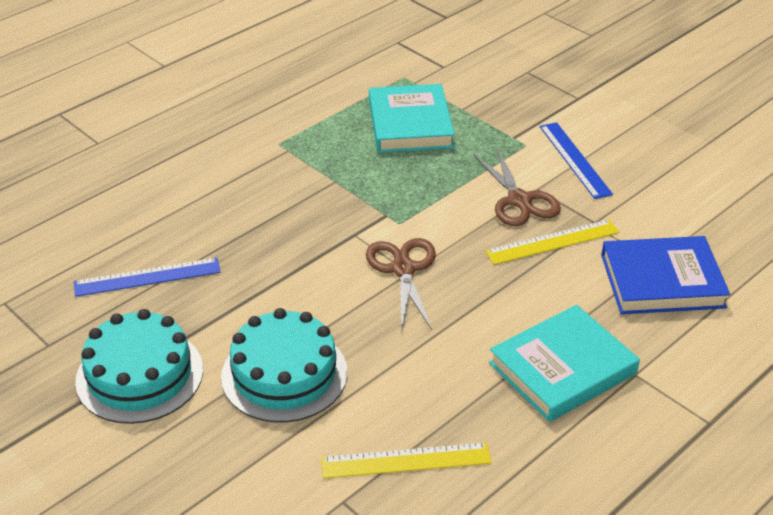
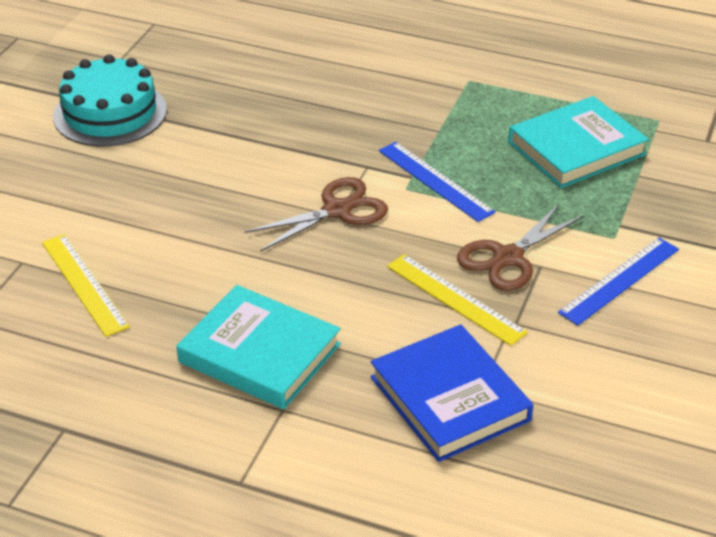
camera: 65 degrees right, 0 degrees up
(147, 277) = (227, 76): blue ruler -> blue ruler (435, 181)
(284, 374) = (152, 184): turquoise cake -> none

